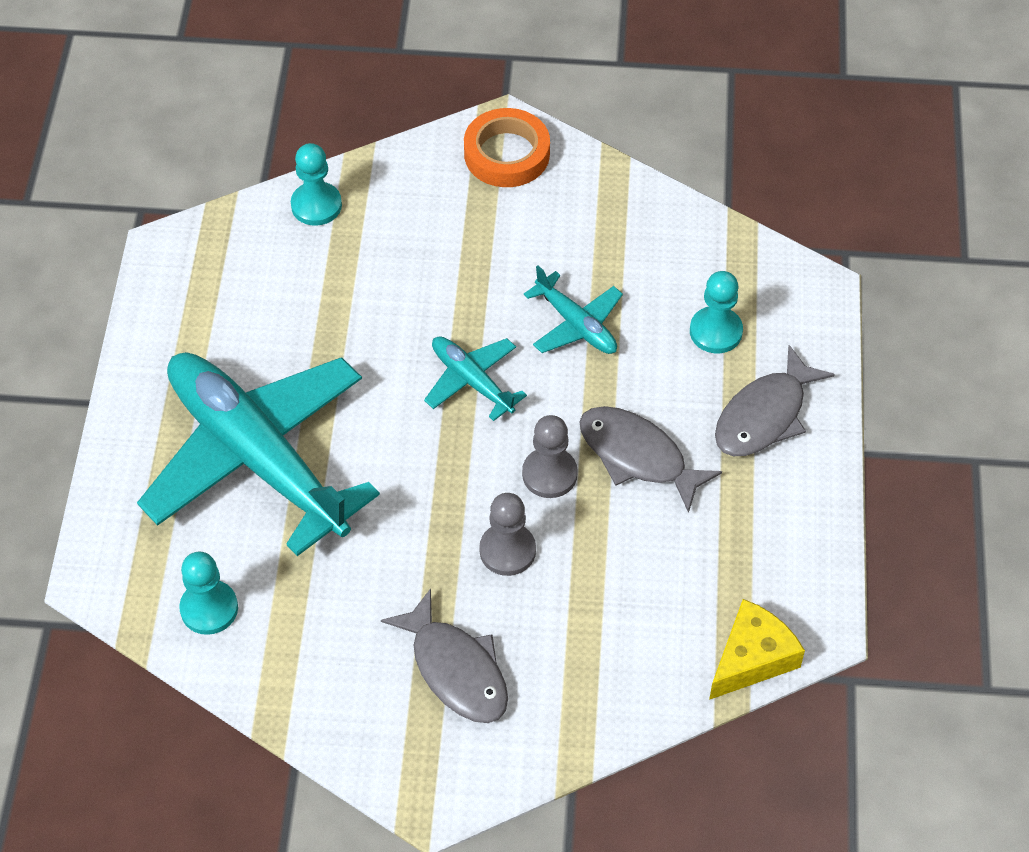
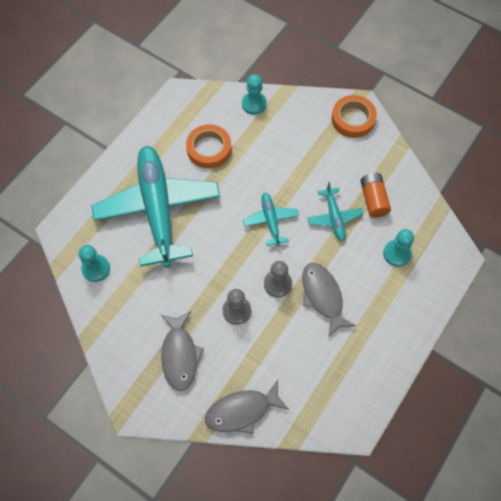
camera: 30 degrees right, 10 degrees up
(284, 316) = (209, 149): none -> orange tape
(623, 266) = (373, 199): none -> orange battery
(752, 658) = (314, 425): yellow cheese -> none
(765, 415) = (394, 307): grey fish -> grey fish (242, 411)

